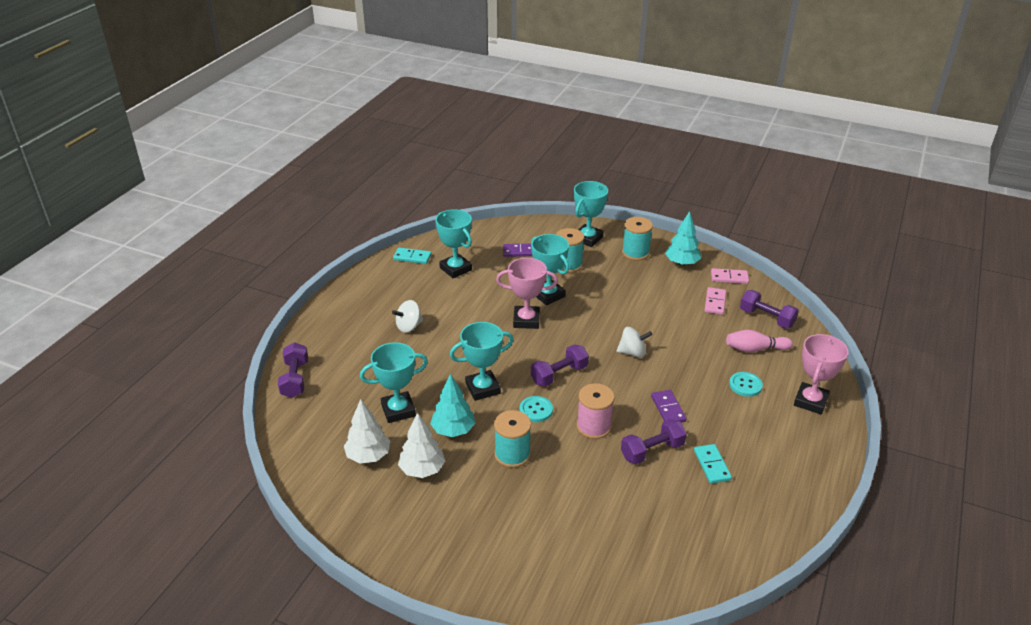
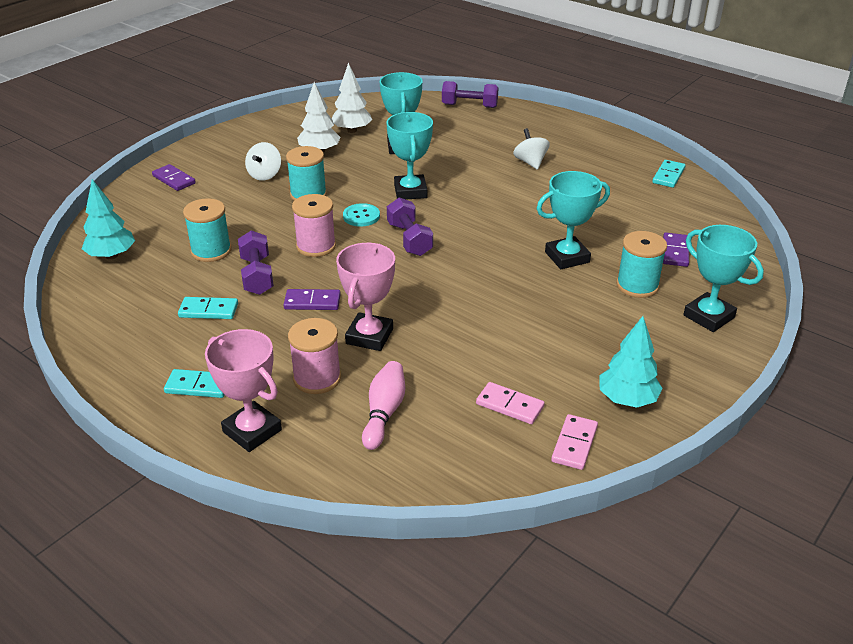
camera: 105 degrees right, 0 degrees up
(453, 430) = (359, 170): turquoise tree -> turquoise tree (111, 256)
(455, 269) = (639, 200): turquoise trophy -> none
(519, 575) = (174, 179): none -> purple domino
(526, 320) = (518, 233): pink trophy -> pink trophy (369, 336)
(632, 352) = (425, 299): white spinning top -> white spinning top (265, 175)
(635, 252) = (664, 356): turquoise spool -> turquoise spool (211, 251)
(745, 385) = (317, 378): turquoise button -> pink spool
(766, 318) = (451, 452): purple dumbbell -> none
(792, 441) = (198, 386): none -> turquoise domino

